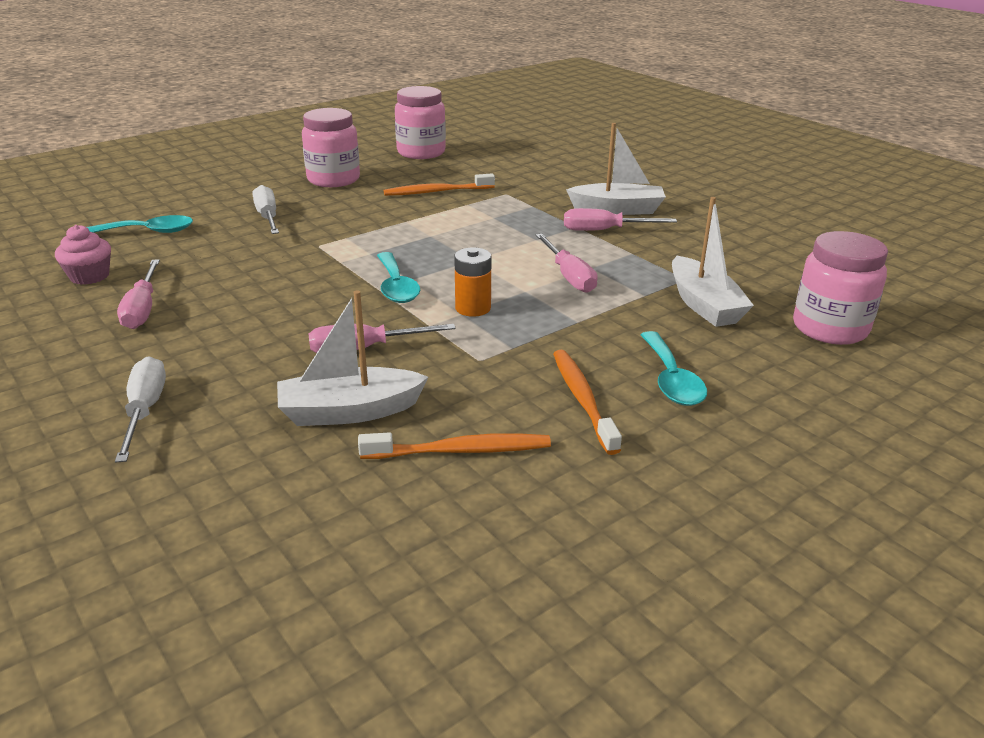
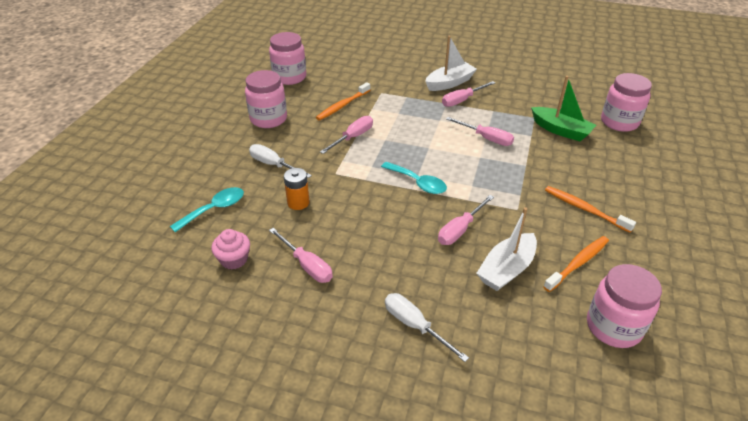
camera: 35 degrees left, 10 degrees up
(380, 543) = (613, 327): none -> pink jar
(396, 222) = (353, 137): none -> pink screwdriver
(473, 308) = (472, 179): orange battery -> orange battery (298, 202)
(671, 380) = (601, 180): turquoise spoon -> none
(704, 305) = (560, 130): white boat -> green boat

